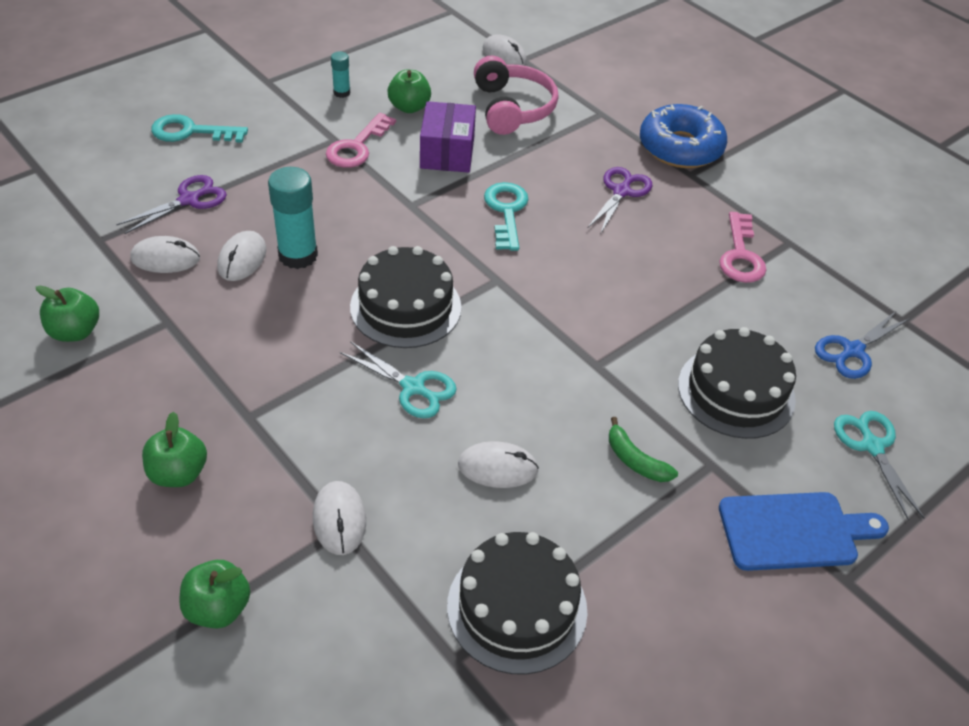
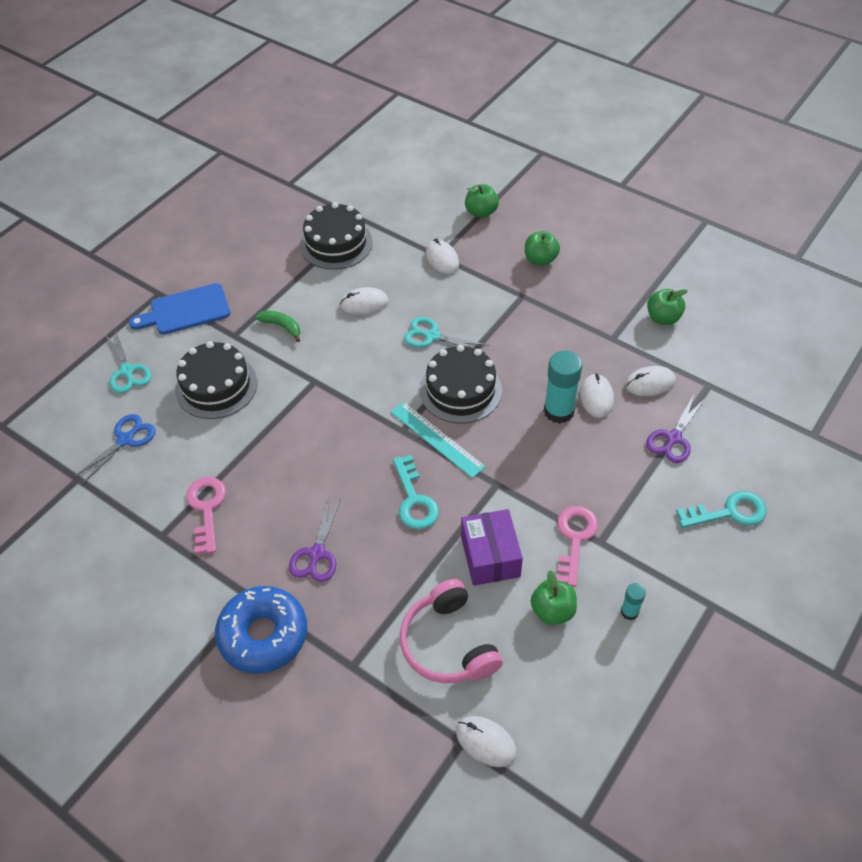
camera: 170 degrees right, 5 degrees up
(458, 261) = (437, 439): none -> turquoise ruler

